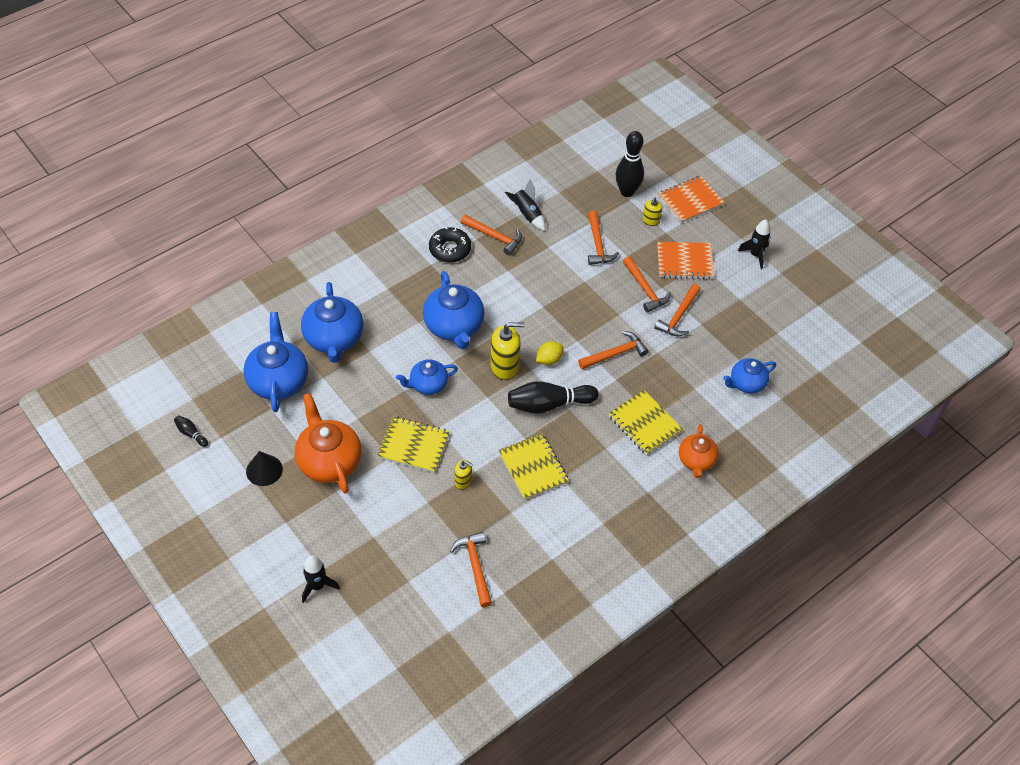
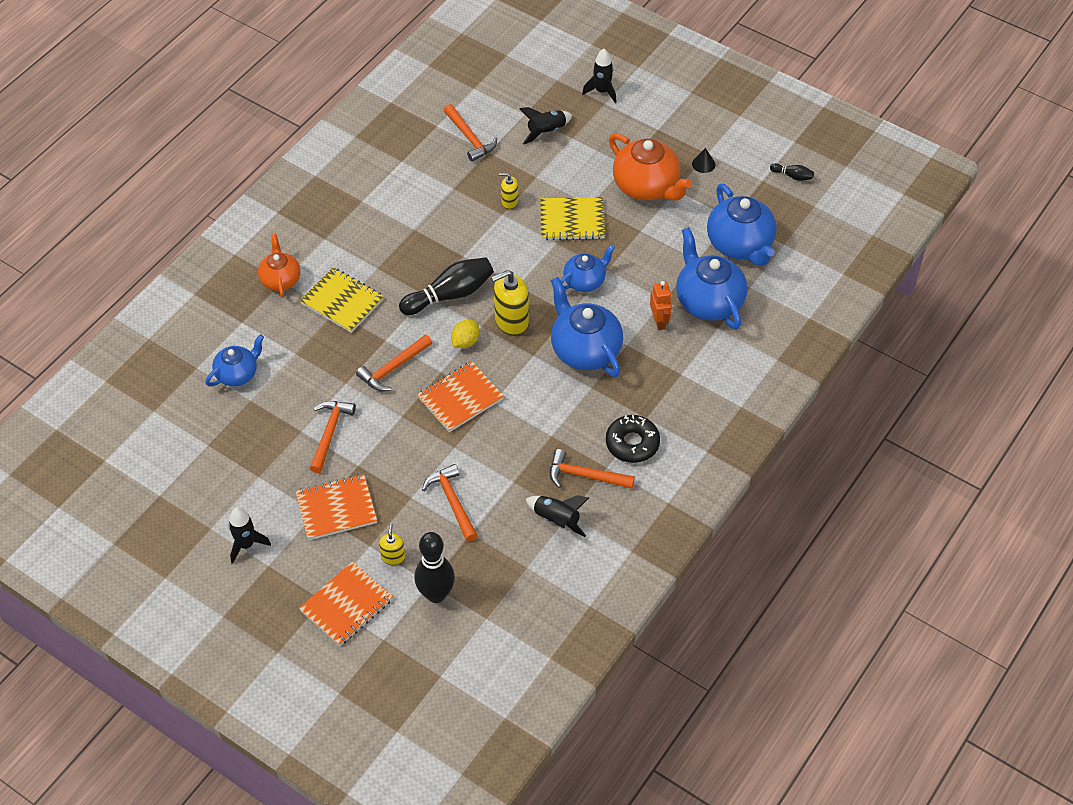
camera: 165 degrees right, 0 degrees up
(264, 470) = (703, 164): black cone -> black cone, size x0.65
(383, 333) = (659, 321): none -> orange robot
(396, 552) = (546, 132): none -> black rocket
(533, 467) = (445, 231): yellow notebook -> none
(568, 316) = (460, 398): none -> orange notebook
(645, 289) = (377, 457): orange hammer -> none

